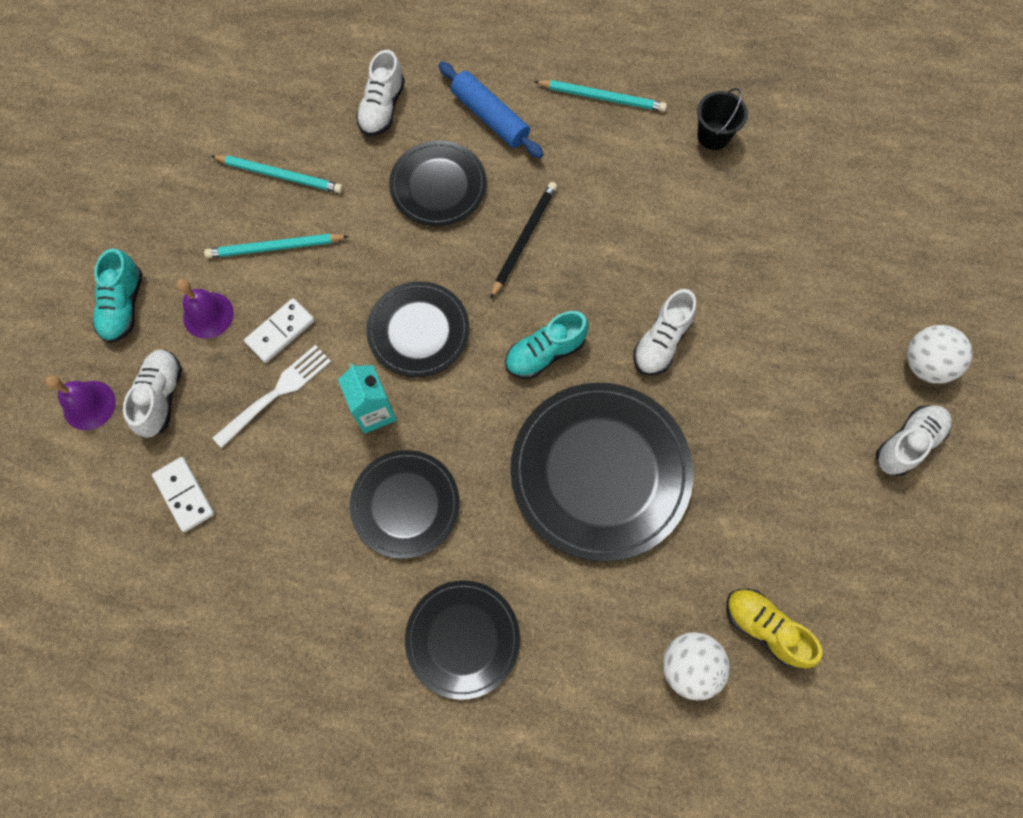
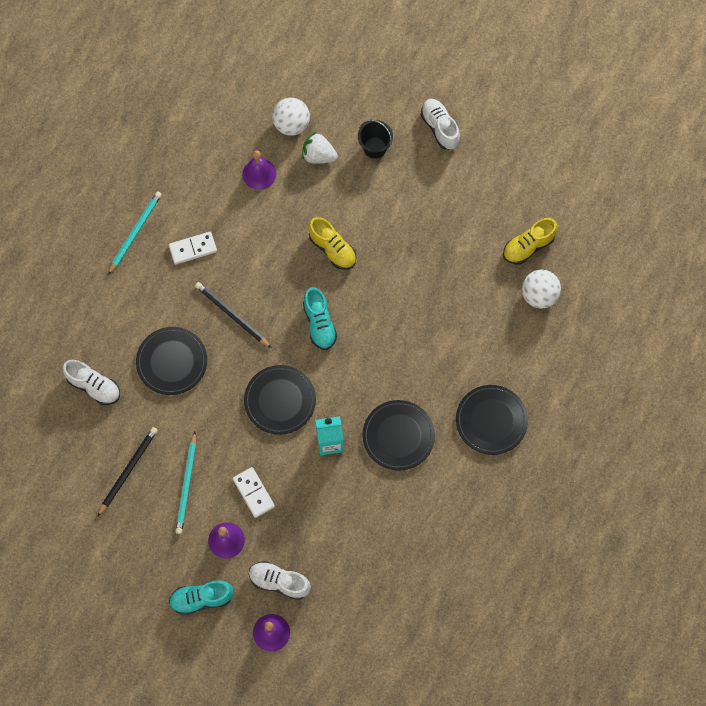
camera: 75 degrees left, 0 degrees up
(124, 306) = (201, 598): turquoise shoe -> turquoise shoe turned 150 degrees clockwise
(184, 495) = (354, 576): white domino -> white domino (193, 249)
(276, 393) = (298, 504): white fork -> none
(280, 175) = (128, 470): turquoise pencil -> black pencil
(490, 117) = (126, 313): blue rolling pin -> none
(600, 472) = (409, 312): black plate -> none
(661, 342) = (332, 249): white shoe -> yellow shoe
(713, 136) = (190, 169): black bucket -> black bucket (374, 147)
(738, 219) = (259, 174): none -> purple bell
(795, 287) = (318, 156): none -> white strawberry
(925, 364) = (392, 99): white ball -> white ball (291, 124)

